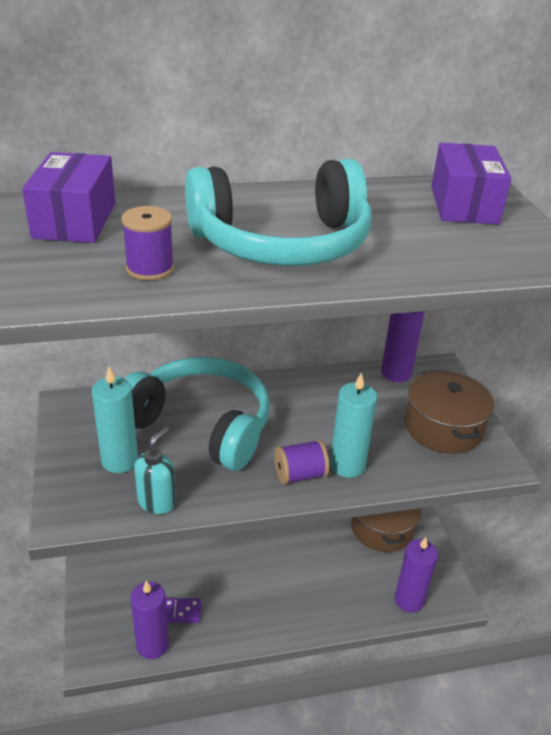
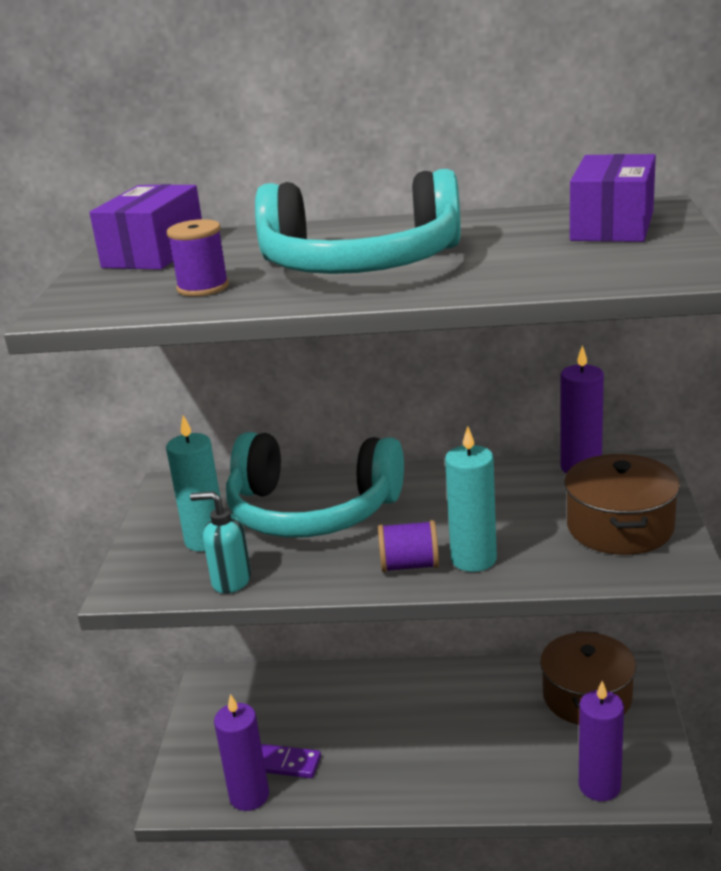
camera: 20 degrees right, 10 degrees down
(157, 502) = (231, 581): turquoise soap dispenser -> turquoise soap dispenser turned 120 degrees counterclockwise
(201, 425) = (312, 511): turquoise headphones -> turquoise headphones turned 150 degrees clockwise

